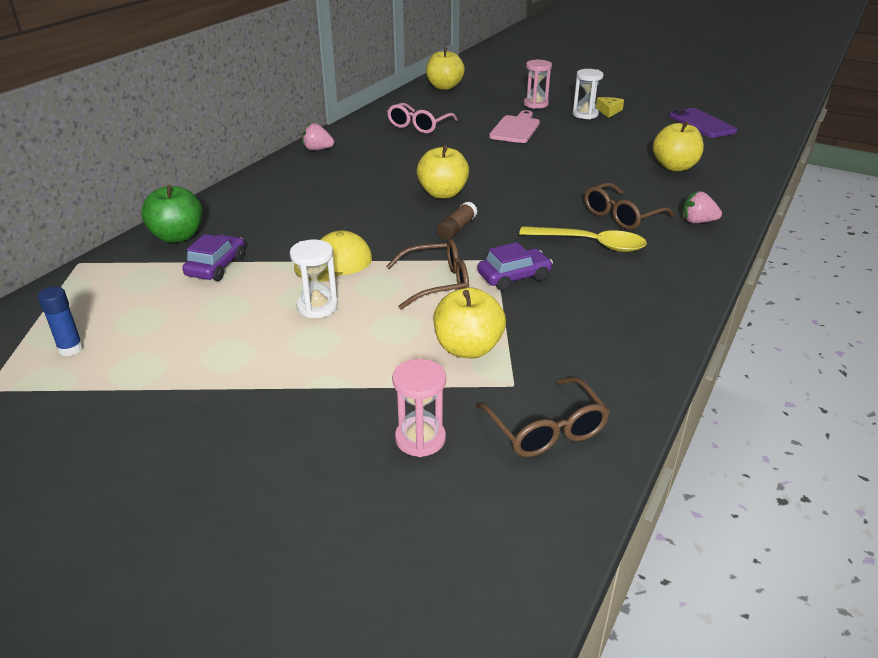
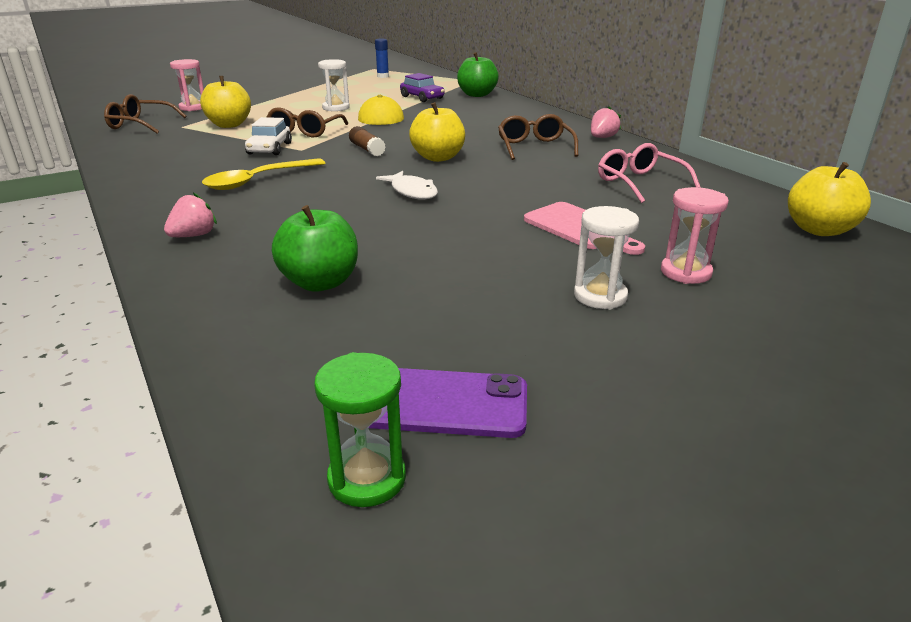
camera: 120 degrees right, 5 degrees down
(514, 277) = (270, 149): purple car -> white car
(527, 181) = (412, 192): none -> white fish
(608, 111) = (601, 325): yellow cheese -> none
(621, 216) = (274, 207): brown glasses -> brown glasses (534, 147)
(674, 167) = (320, 282): yellow apple -> green apple
(749, 124) = (367, 478): none -> green hourglass

